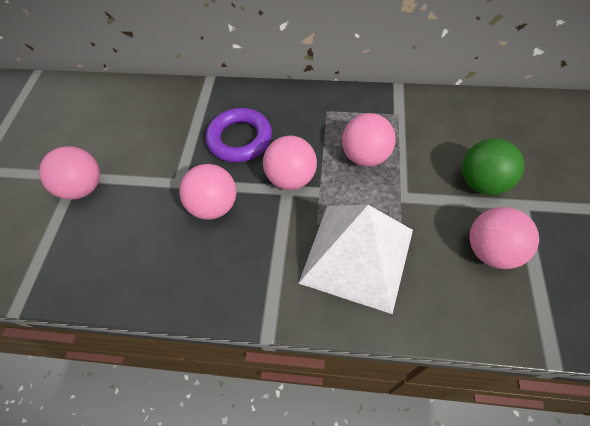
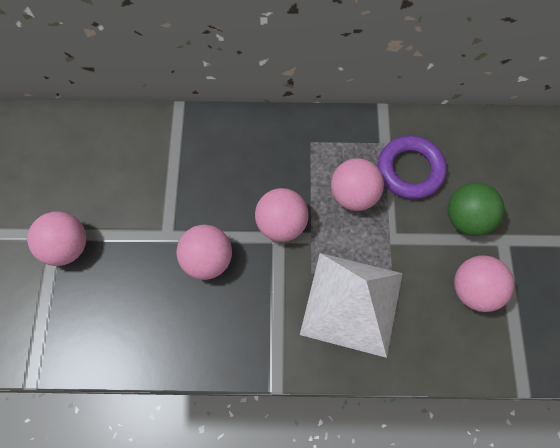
camera: 10 degrees left, 10 degrees up
(240, 139) = (223, 180): purple ring -> purple ring (410, 170)

